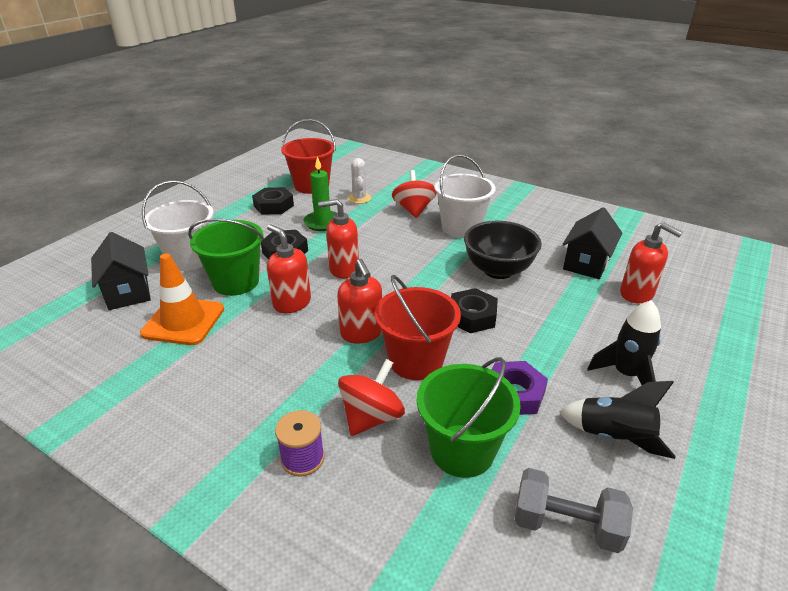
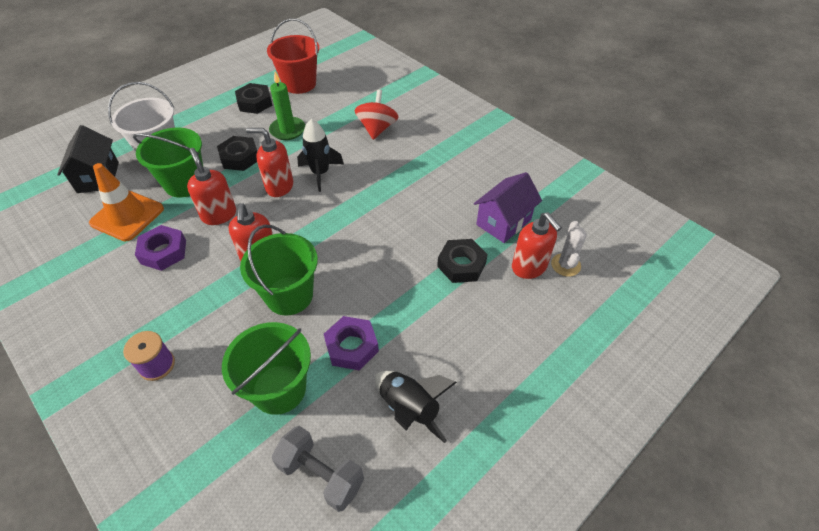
camera: 15 degrees right, 15 degrees up
(246, 347) = (163, 252): none -> purple nut
(359, 198) = (334, 106): white cactus -> white cactus (565, 265)
(371, 417) = (226, 341): red spinning top -> none
(416, 361) = (289, 295): red bucket -> green bucket
(461, 227) = (409, 158): white bucket -> none
(472, 316) = (362, 260): black nut -> black nut (461, 265)
(498, 270) = (415, 214): black bowl -> none
(586, 263) = (503, 222): black house -> purple house
(626, 374) = (461, 350): black rocket -> black rocket (320, 173)

